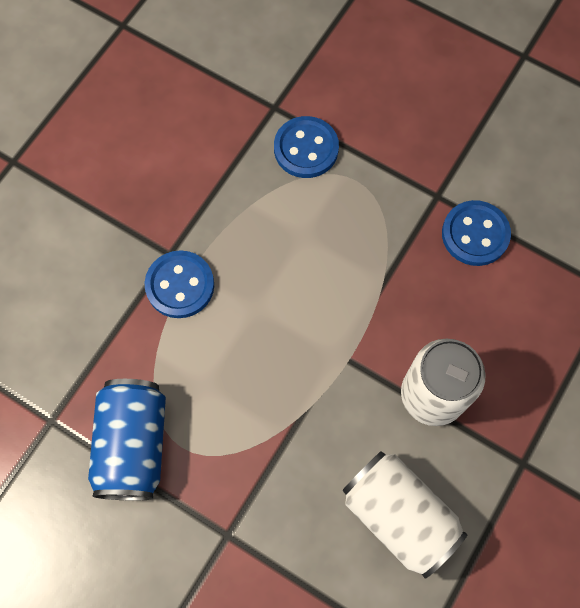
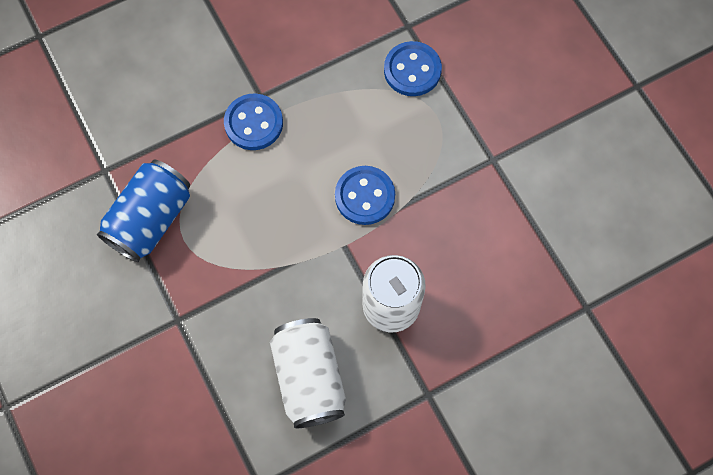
camera: 30 degrees right, 0 degrees up
(475, 234) = (503, 205): blue button -> blue button (365, 196)

